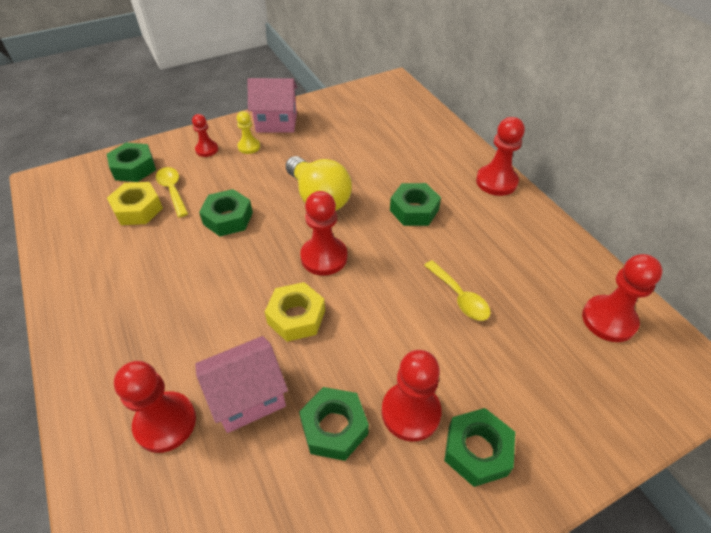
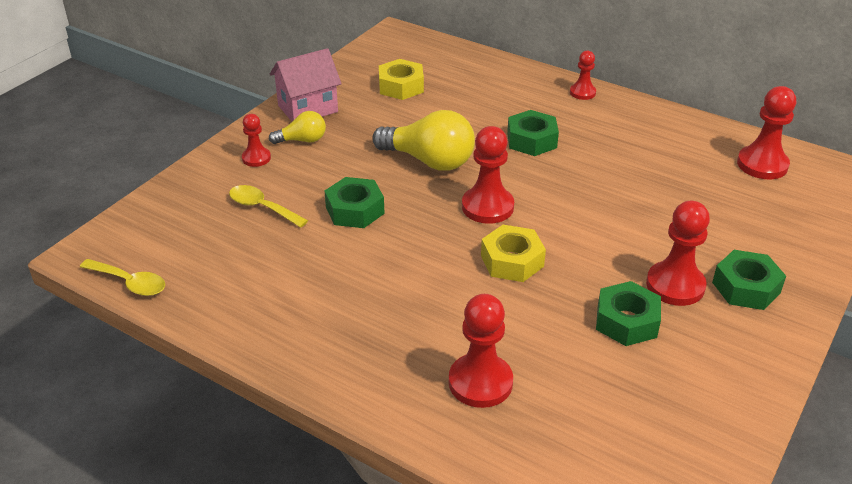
camera: 30 degrees left, 10 degrees down
(134, 168) = (189, 203): green nut -> none
(138, 209) = (242, 237): yellow nut -> yellow nut (401, 86)
(248, 397) = (533, 334): pink house -> none
(249, 147) = (302, 140): yellow pawn -> yellow light bulb
(459, 297) = (636, 192): yellow spoon -> yellow spoon (129, 283)
(496, 182) = (582, 92): red pawn -> red pawn, size x0.59

